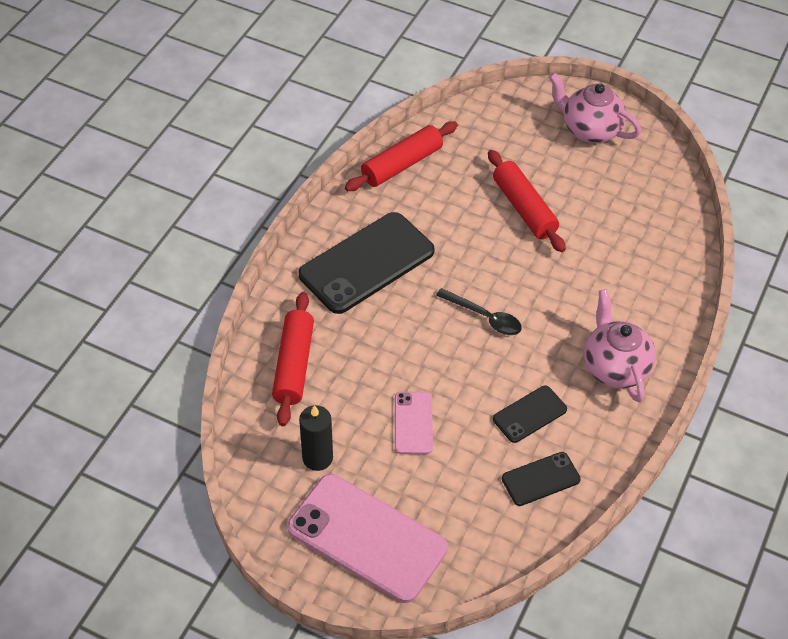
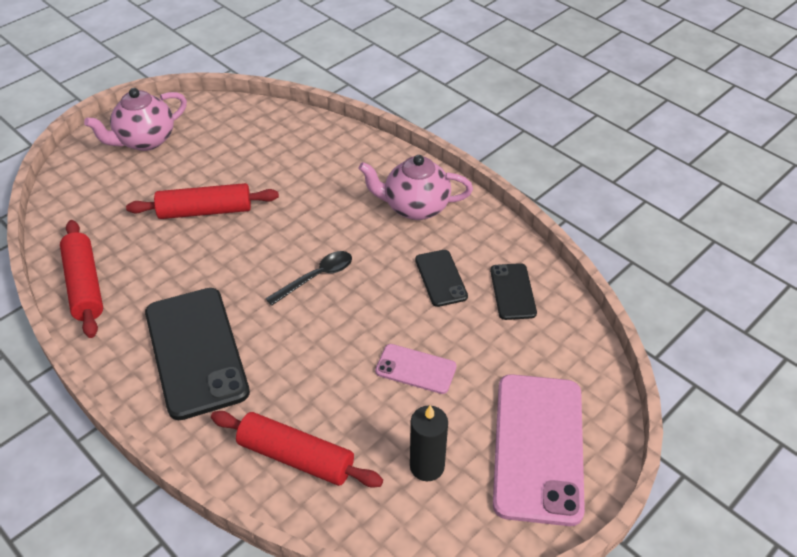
camera: 70 degrees left, 5 degrees down
(367, 538) = (538, 447): pink phone -> pink phone turned 45 degrees counterclockwise

